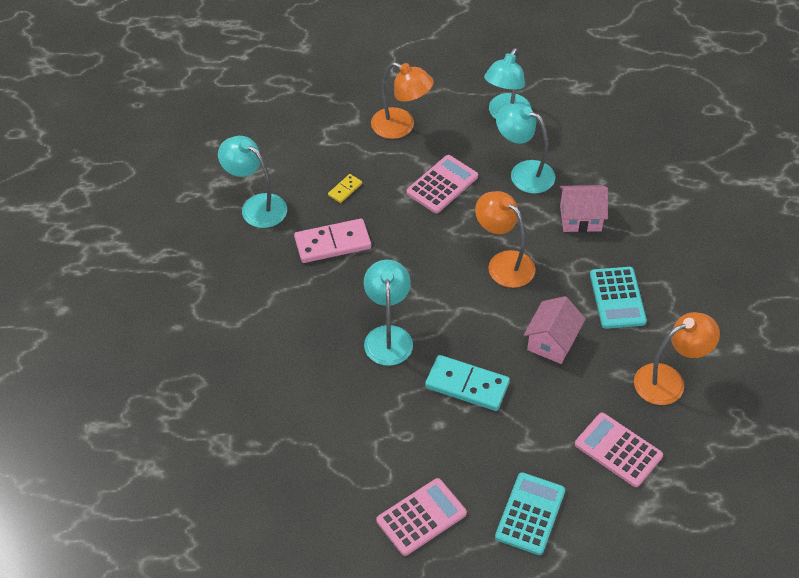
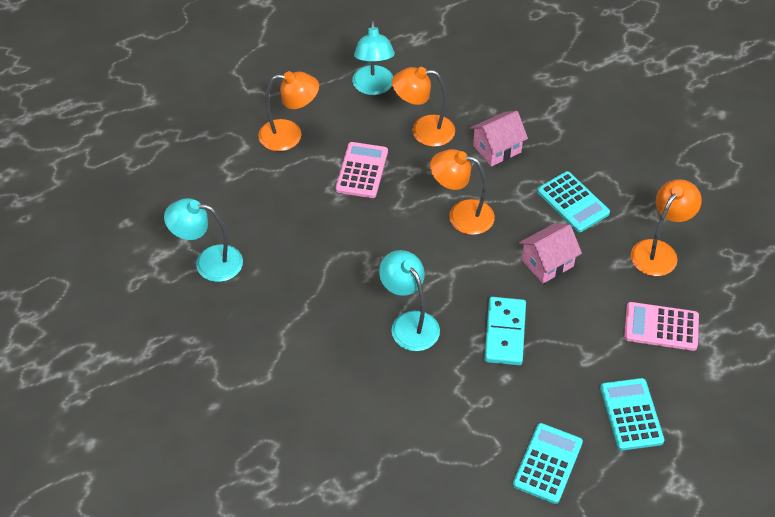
camera: 30 degrees left, 0 degrees up
(332, 243) = (302, 264): pink domino -> none
(345, 189) = (279, 212): yellow domino -> none
(421, 517) = (547, 463): pink calculator -> turquoise calculator
(467, 385) = (505, 333): turquoise domino -> turquoise domino turned 75 degrees counterclockwise
(523, 173) = (423, 131): turquoise lamp -> orange lamp
(552, 342) = (547, 263): pink house -> pink house turned 60 degrees clockwise

